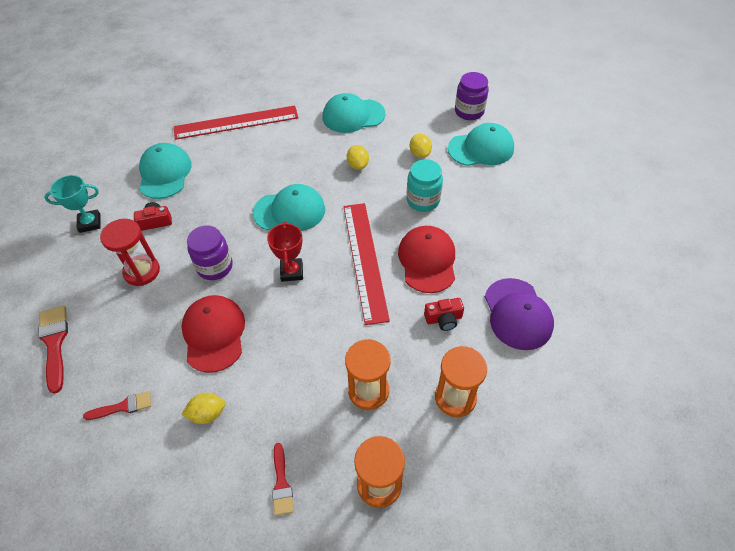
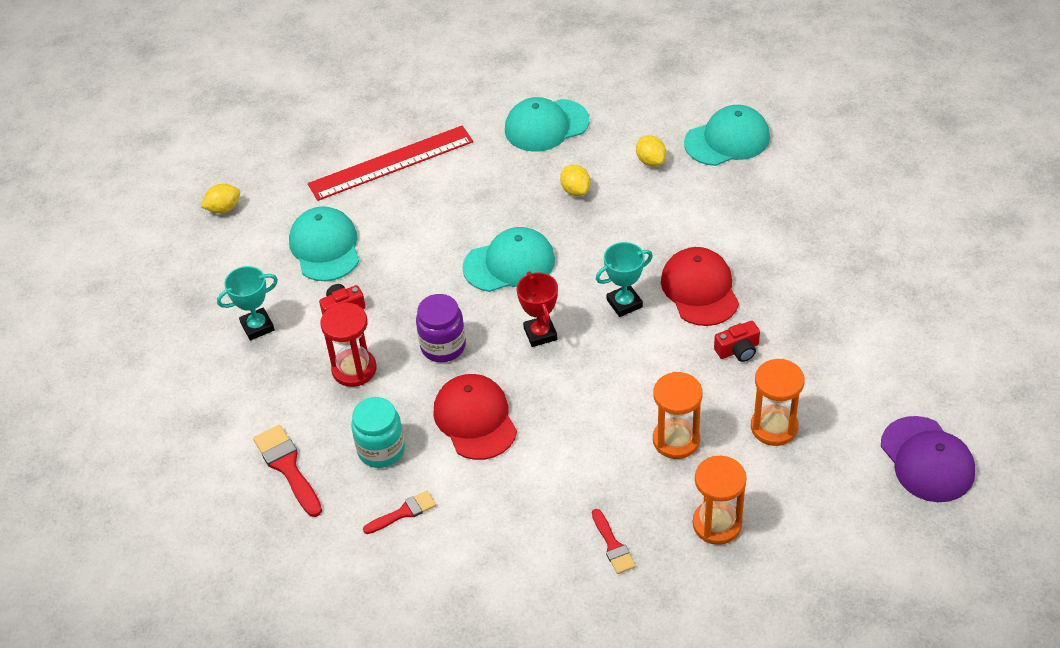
camera: 10 degrees left, 5 degrees down
(207, 414) = (504, 499): yellow lemon -> yellow lemon (223, 208)
(365, 260) = (624, 303): red ruler -> turquoise trophy
(423, 200) = (673, 219): turquoise jar -> turquoise jar (381, 450)
(469, 112) = (698, 93): purple jar -> none
(517, 314) = (821, 328): purple cap -> purple cap (927, 460)

